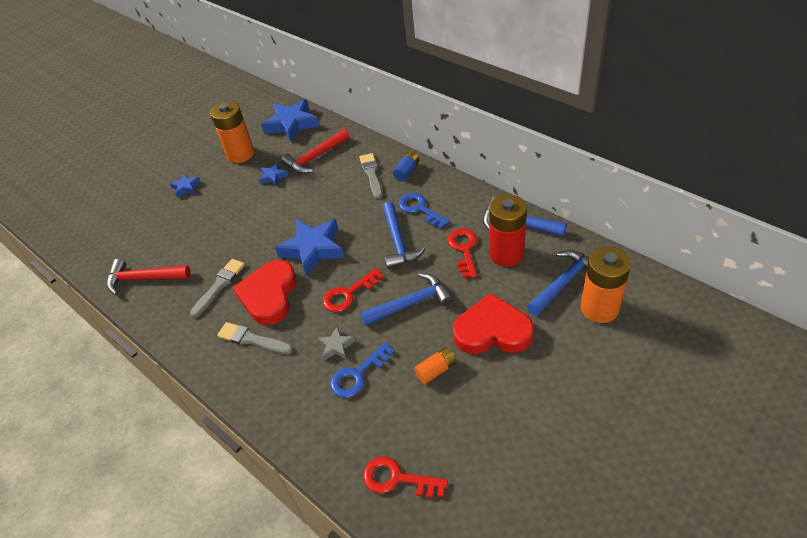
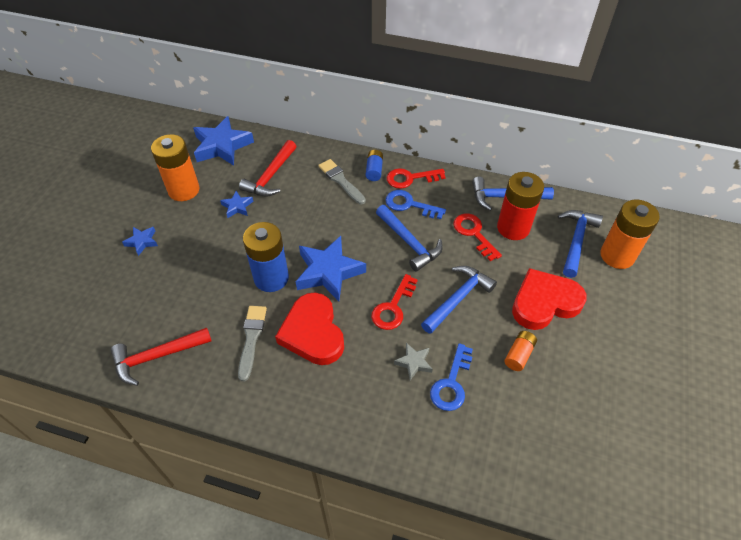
camera: 30 degrees left, 5 degrees up
(252, 339) = (324, 384): grey brush -> none
(264, 241) = (271, 278): none -> blue battery
(397, 479) = (547, 468): red key -> red key (410, 178)

